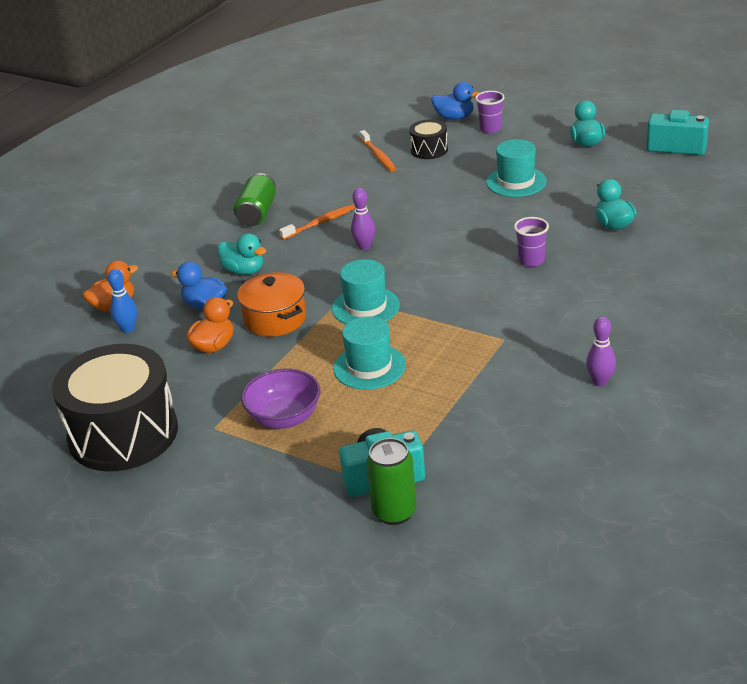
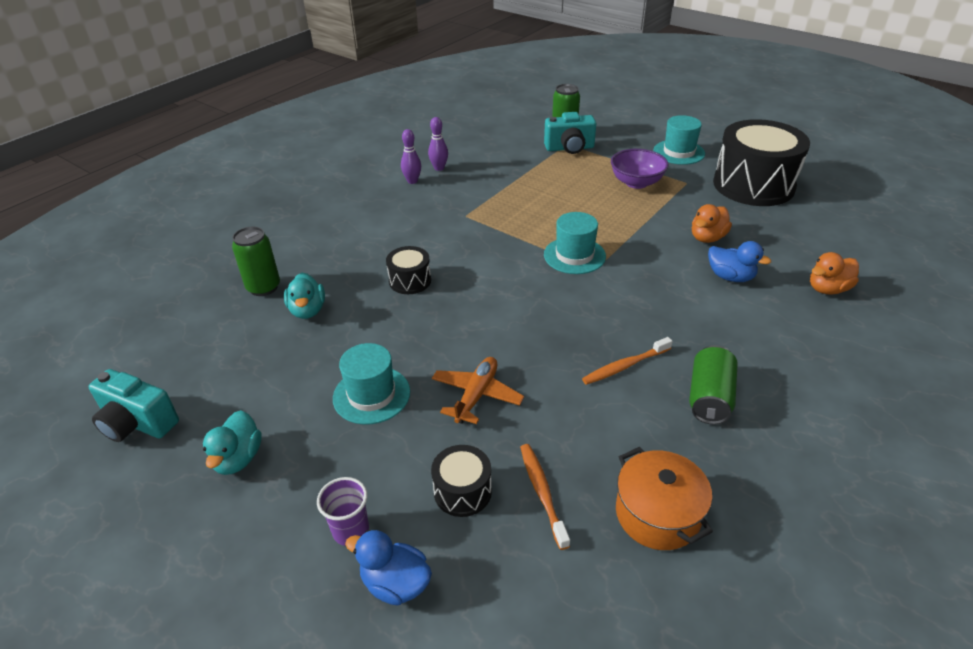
camera: 175 degrees left, 5 degrees up
(128, 329) = (797, 263): blue bowling pin -> none
(244, 271) = (702, 311): turquoise duck -> none
(275, 319) = (657, 255): orange pot -> orange pot (657, 514)
(364, 246) = (572, 323): purple bowling pin -> purple bowling pin (439, 168)
(369, 367) = (574, 208): turquoise hat -> turquoise hat (679, 152)
(435, 192) = (476, 395): none -> orange plane
(531, 260) = (410, 281): purple cup -> black drum
(674, 236) = (263, 287): none -> green can

